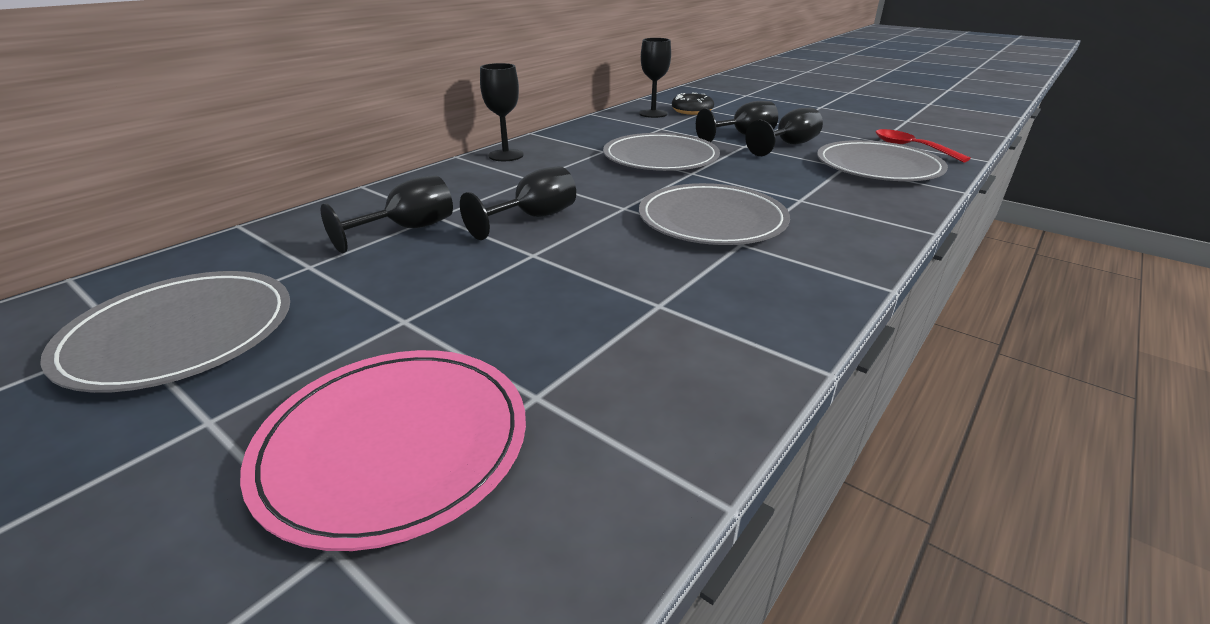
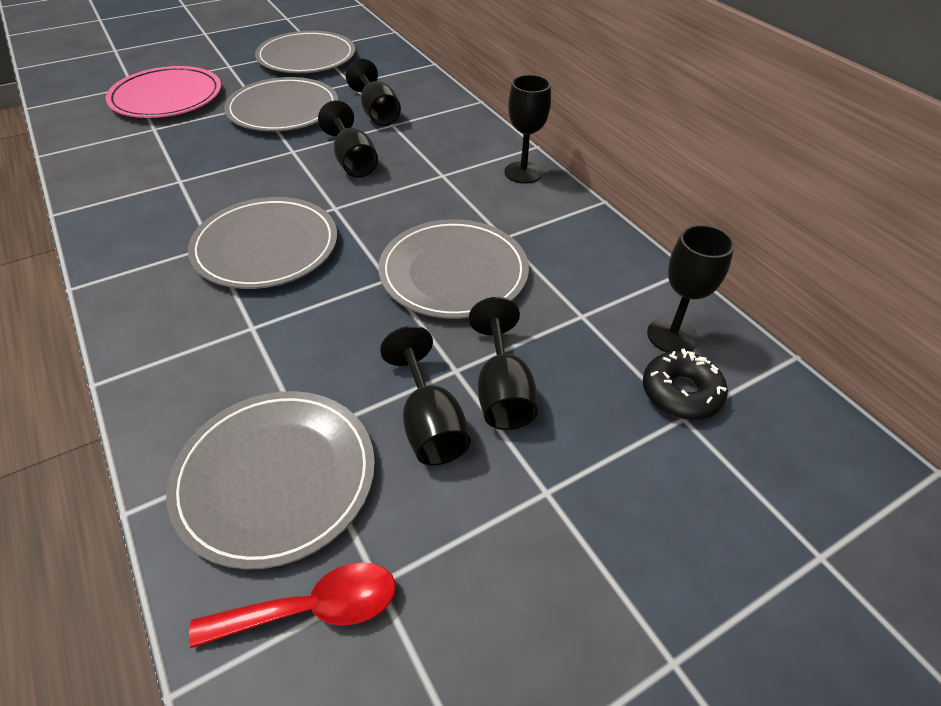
camera: 110 degrees right, 15 degrees up
(416, 293) = (283, 109): none -> grey plate

